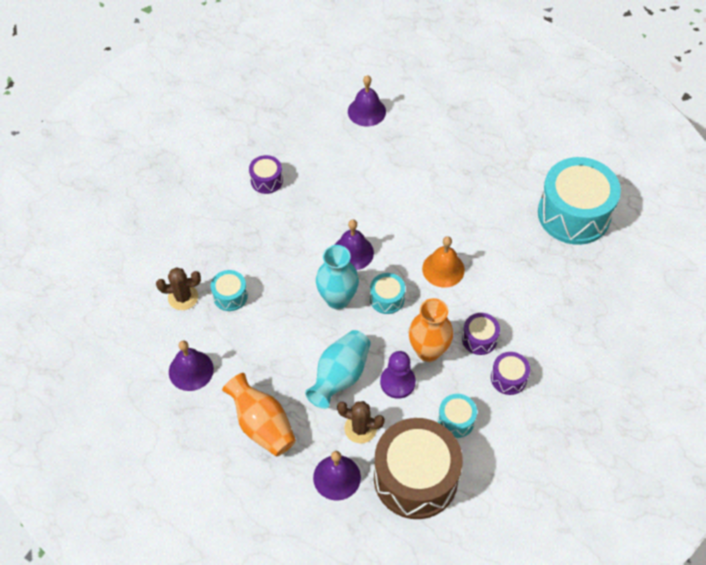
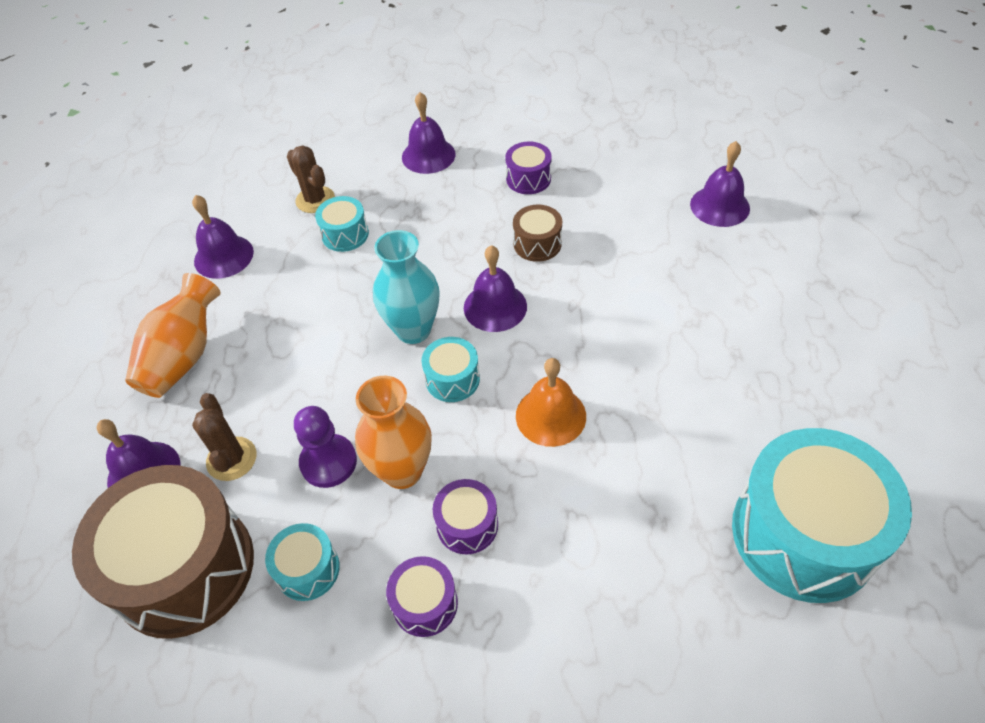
camera: 60 degrees right, 5 degrees down
(198, 217) = (428, 155): none -> purple bell
(322, 207) = (537, 244): none -> brown drum
(340, 376) = (299, 394): turquoise vase -> none

